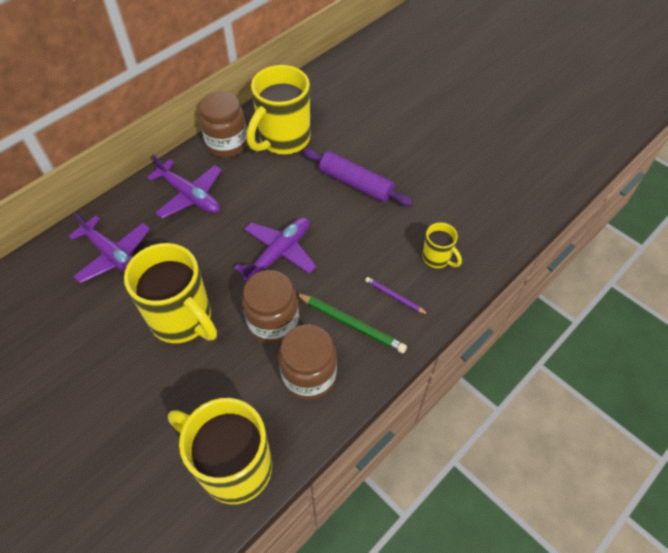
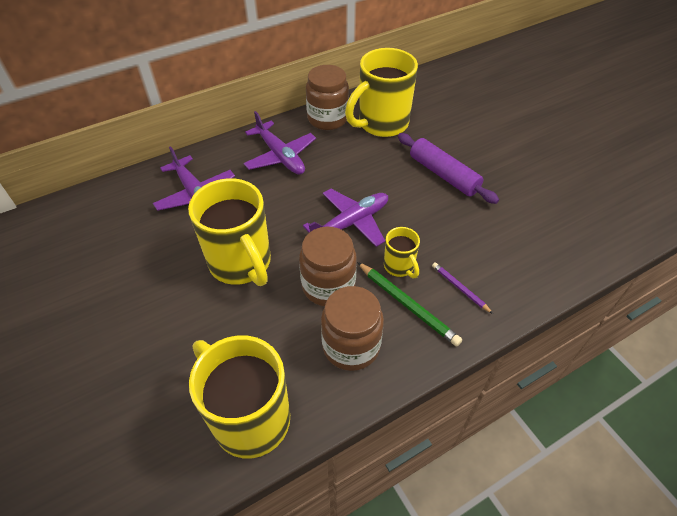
camera: 15 degrees right, 5 degrees down
(437, 258) = (514, 260): yellow mug -> yellow mug (399, 267)

